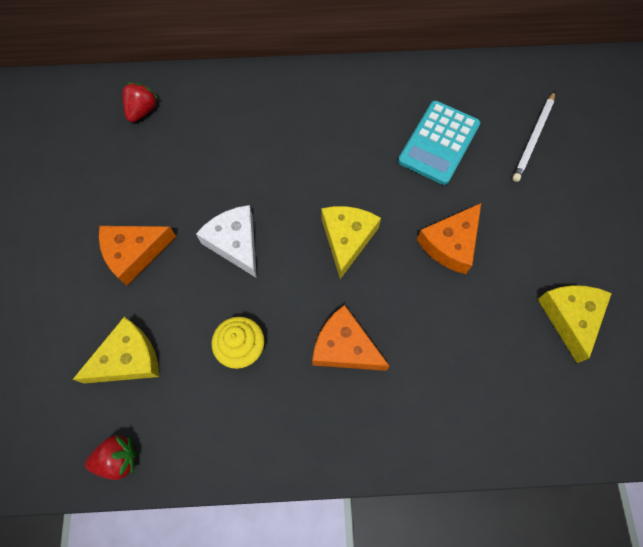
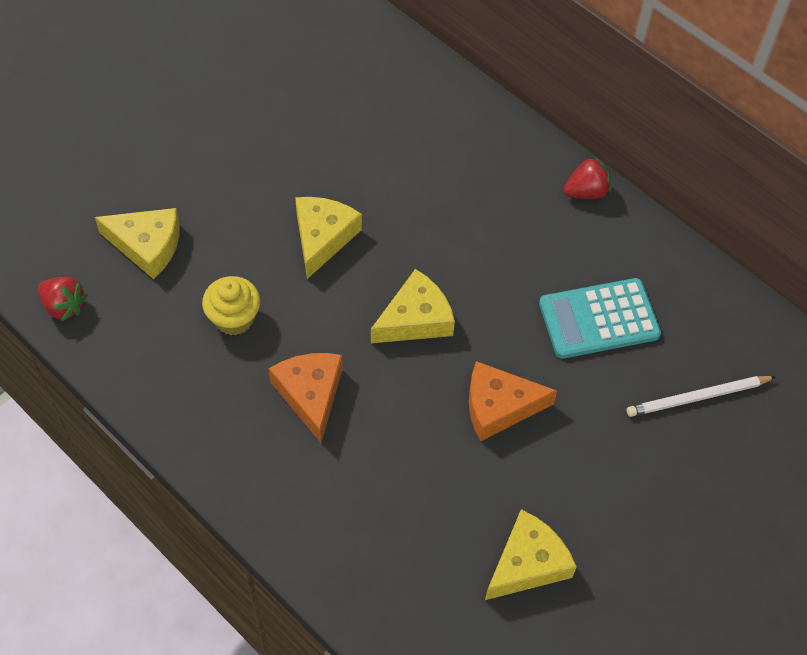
camera: 45 degrees right, 10 degrees down
(134, 253) = (239, 174): orange cheese -> none
(142, 111) = (374, 68): red strawberry -> red strawberry (586, 192)
(235, 243) = (322, 237): white cheese -> yellow cheese

